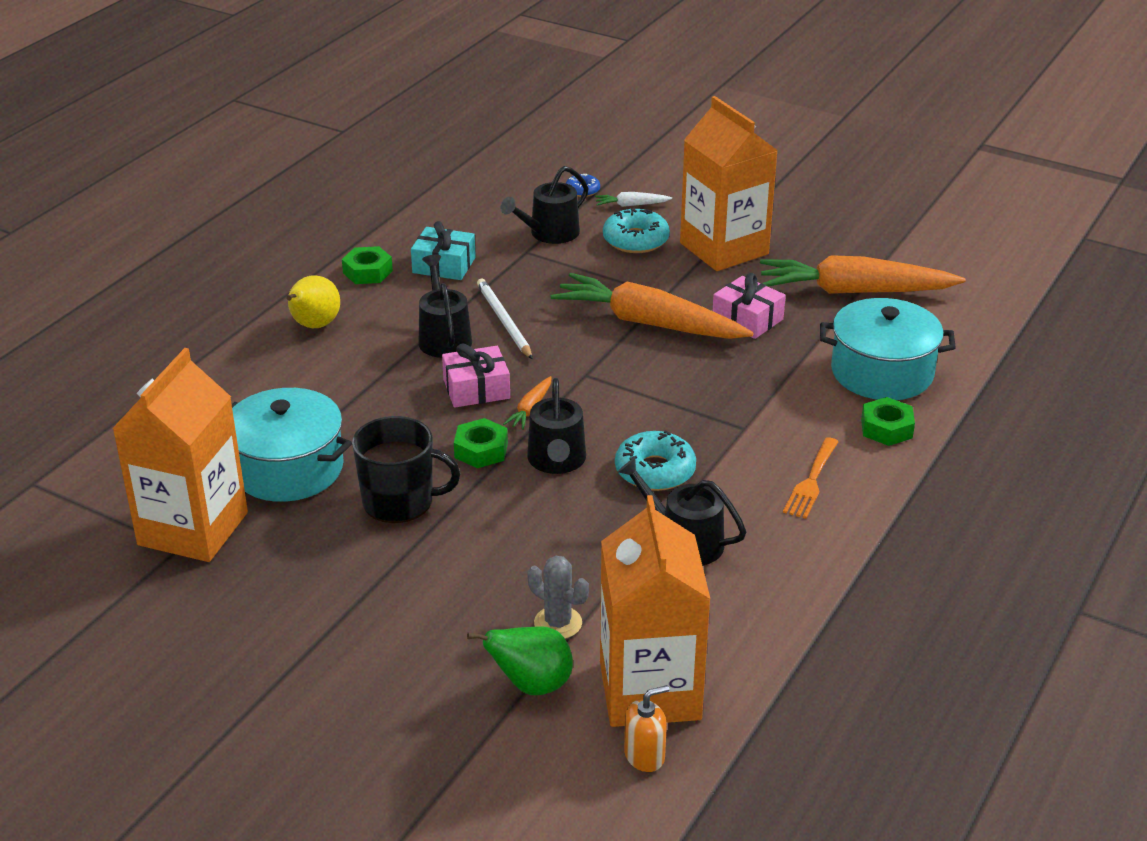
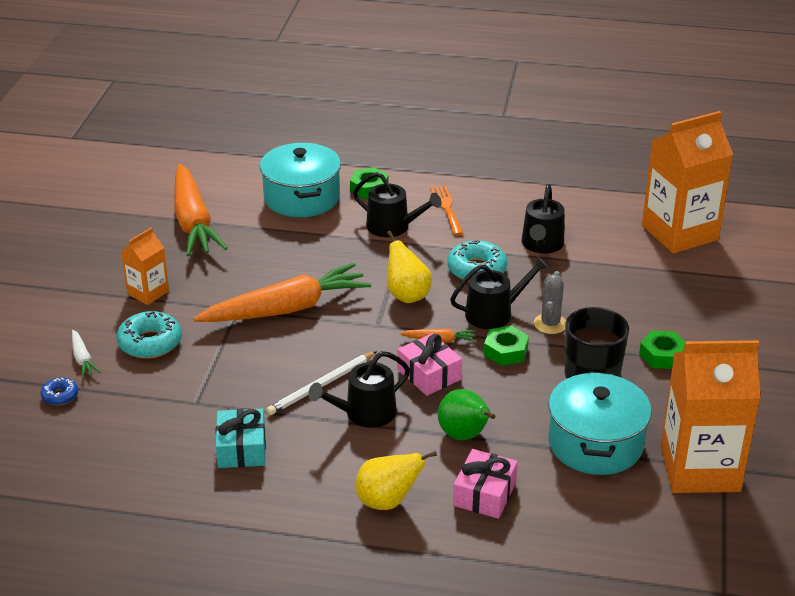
camera: 110 degrees left, 0 degrees up
(367, 272) = (275, 497): green nut -> green nut (662, 355)
(531, 685) = (712, 273): green pear -> green pear (465, 435)
(550, 233) = (155, 396): black watering can -> black watering can (393, 227)
(558, 623) = (654, 276): grey cactus -> grey cactus (550, 324)
(629, 406) = (407, 295): none -> yellow pear
(644, 756) = (728, 225): orange soap dispenser -> none
(648, 323) = (286, 309): orange carrot -> orange carrot turned 120 degrees counterclockwise
(724, 248) = (148, 292): orange carton -> orange carton, size x0.51
(747, 319) = (257, 263): pink gift -> pink gift (484, 494)
(811, 481) = (446, 208): orange fork -> orange fork turned 105 degrees counterclockwise

